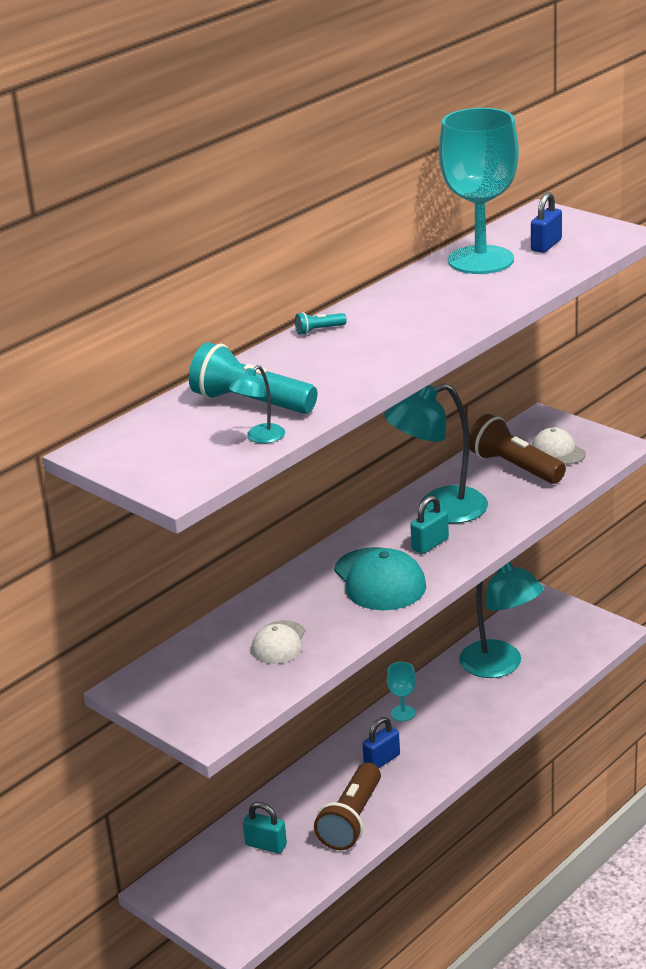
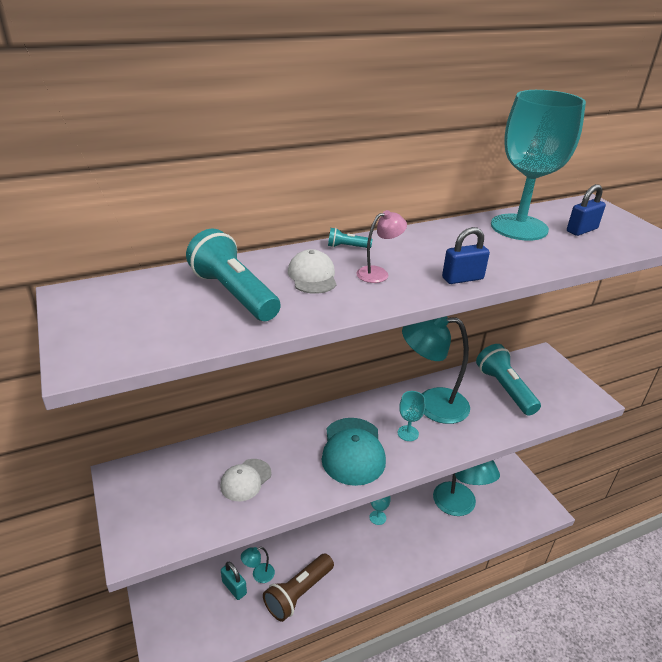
camera: 20 degrees right, 5 degrees up
(260, 438) = (205, 332): turquoise lamp -> turquoise lamp (258, 575)
(373, 345) = (378, 273): none -> pink lamp
(382, 760) = (344, 550): blue padlock -> blue padlock (462, 278)
(430, 544) = (408, 433): turquoise padlock -> turquoise goblet
(514, 467) = (504, 389): brown flashlight -> turquoise flashlight
(558, 451) = (543, 387): white cap -> white cap (312, 276)

